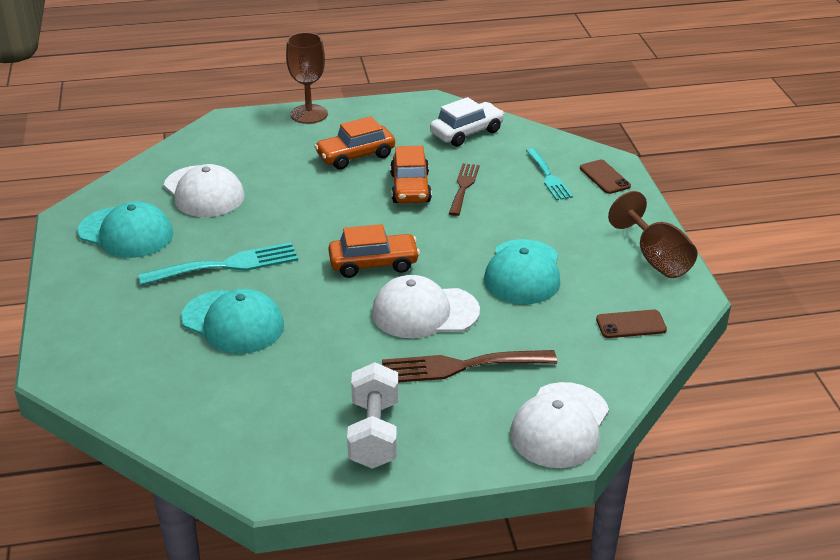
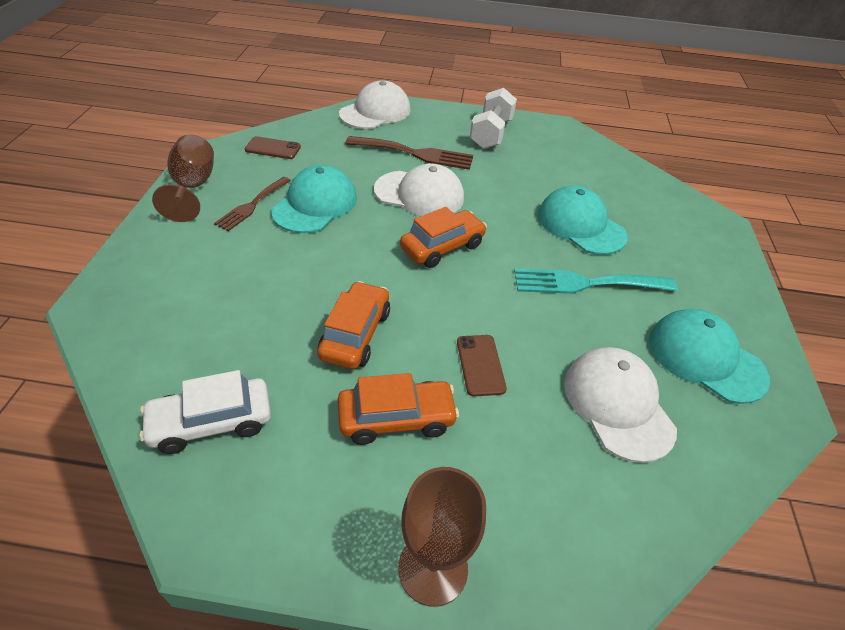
camera: 165 degrees left, 10 degrees up
(373, 264) = (442, 247): orange car -> orange car turned 135 degrees clockwise
(463, 187) = (293, 317): brown fork -> brown fork (252, 205)
(549, 177) = (186, 304): turquoise fork -> none
(604, 177) = (127, 285): brown phone -> brown phone (480, 365)

